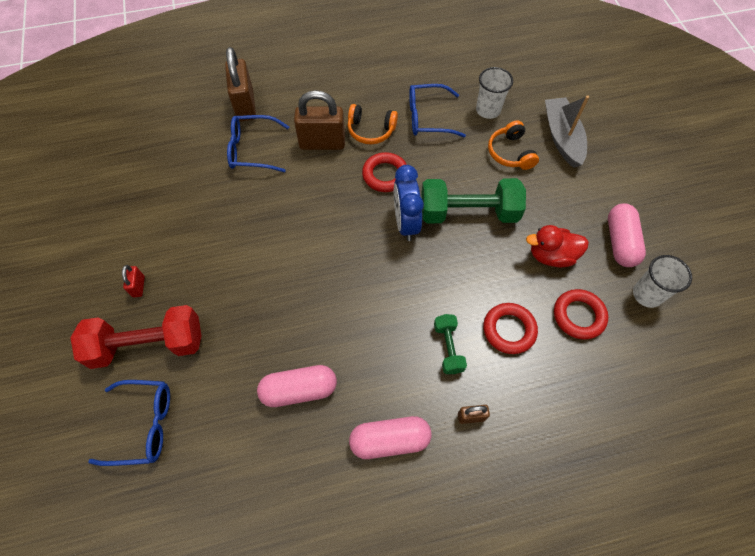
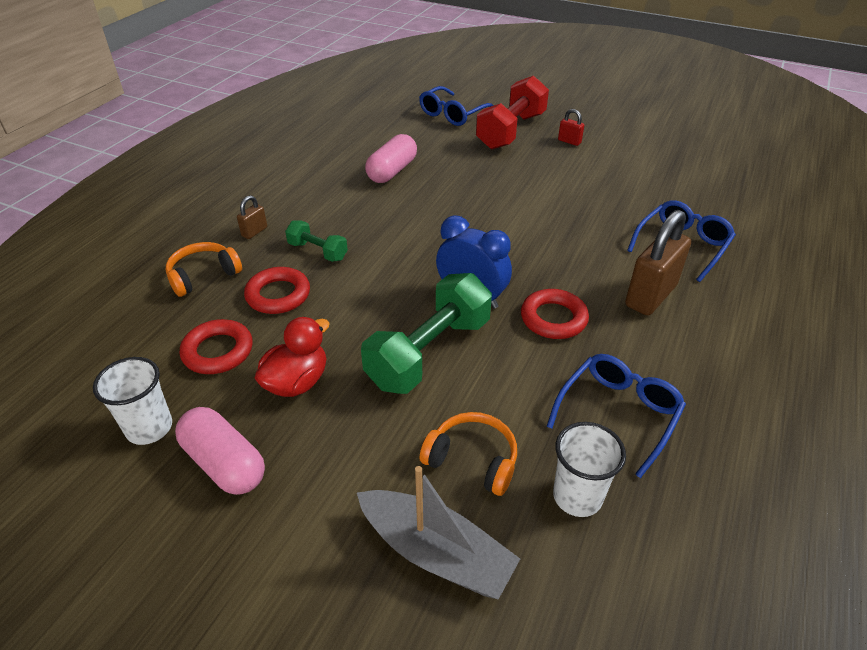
camera: 130 degrees right, 20 degrees down
(245, 106) = (765, 268): brown padlock -> none
(371, 130) = (639, 345): orange headphones -> orange headphones (203, 275)
(389, 440) = (301, 190): pink capsule -> none

